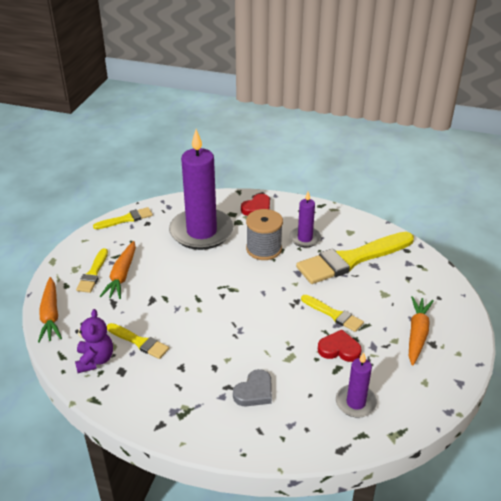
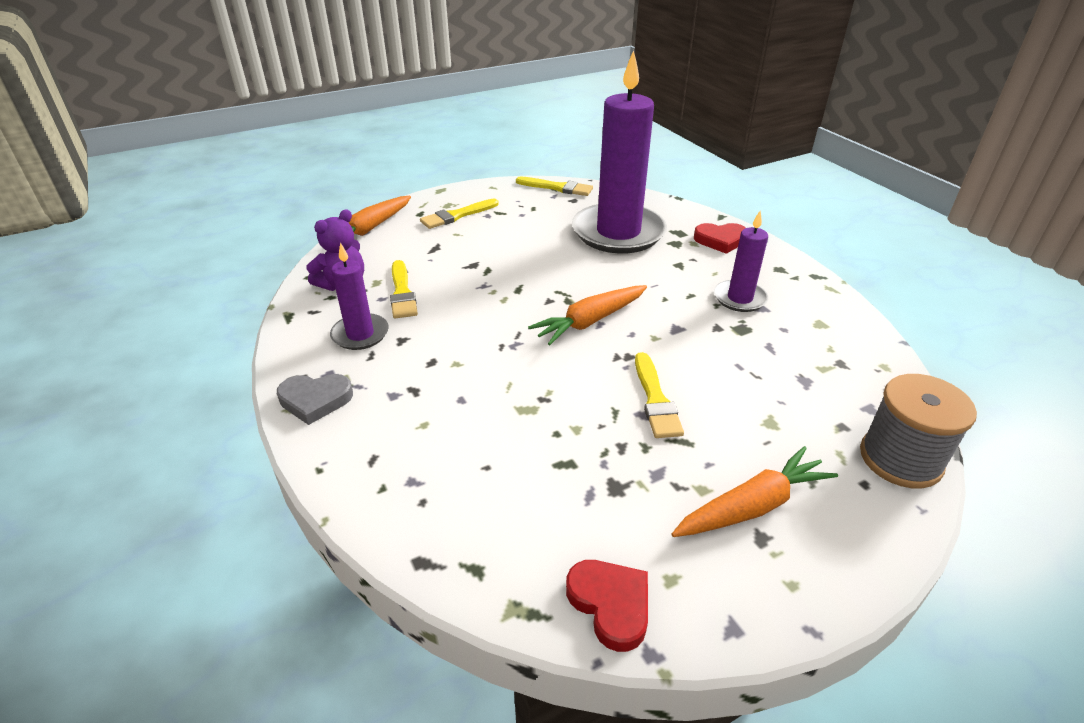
camera: 45 degrees right, 0 degrees up
(122, 275) = (478, 230): orange carrot -> orange carrot (590, 321)
(254, 391) = (431, 415): grey heart -> grey heart (315, 400)
(264, 249) = (667, 282): grey spool -> grey spool (900, 459)
(339, 349) = (602, 443): red heart -> red heart (610, 604)
(352, 259) = (778, 355): yellow brush -> none
(356, 403) = (528, 522): purple candle -> purple candle (360, 334)

